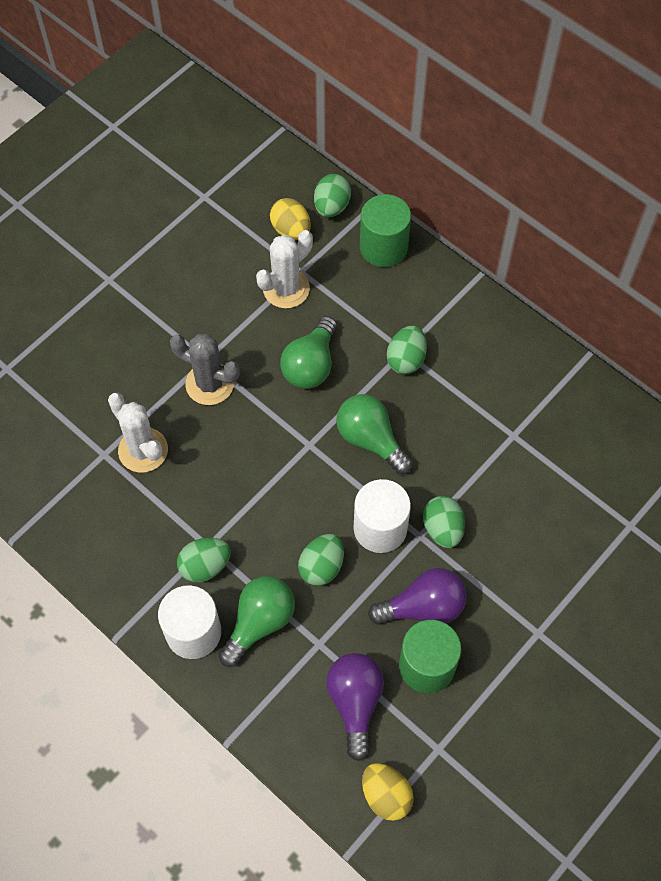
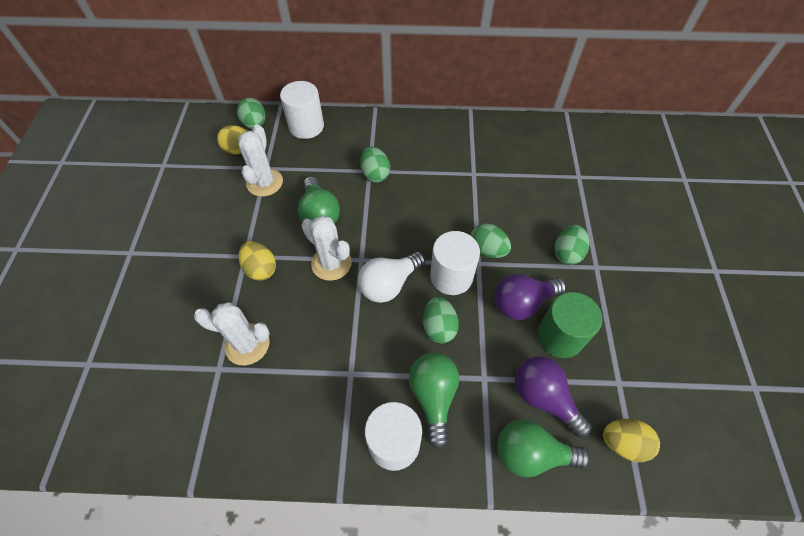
camera: 40 degrees left, 5 degrees down
(205, 566) = (361, 389): green egg -> green egg (567, 253)
(209, 384) = (261, 269): grey cactus -> yellow egg
(278, 427) = (331, 263): none -> white cactus
(313, 490) = (389, 284): none -> white light bulb
(370, 439) = (396, 230): green light bulb -> green light bulb (531, 453)
(383, 247) = (306, 126): green cylinder -> white cylinder
(423, 607) = (522, 303): purple light bulb -> purple light bulb turned 150 degrees counterclockwise

